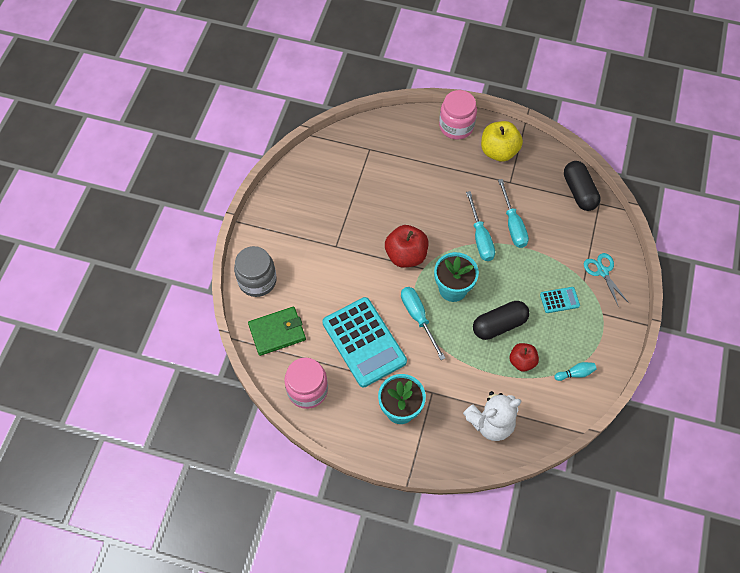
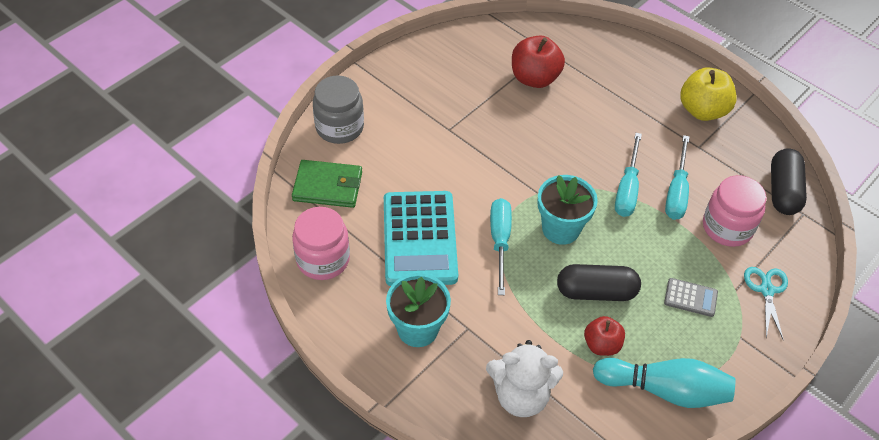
camera: 25 degrees right, 10 degrees down
(406, 255) = (525, 171): red apple -> red apple (534, 78)
(456, 126) = (664, 66): pink jar -> pink jar (727, 227)
(559, 300) = (690, 298): turquoise calculator -> grey calculator
(575, 373) = (665, 390): turquoise bowling pin -> turquoise bowling pin, size x2.27

